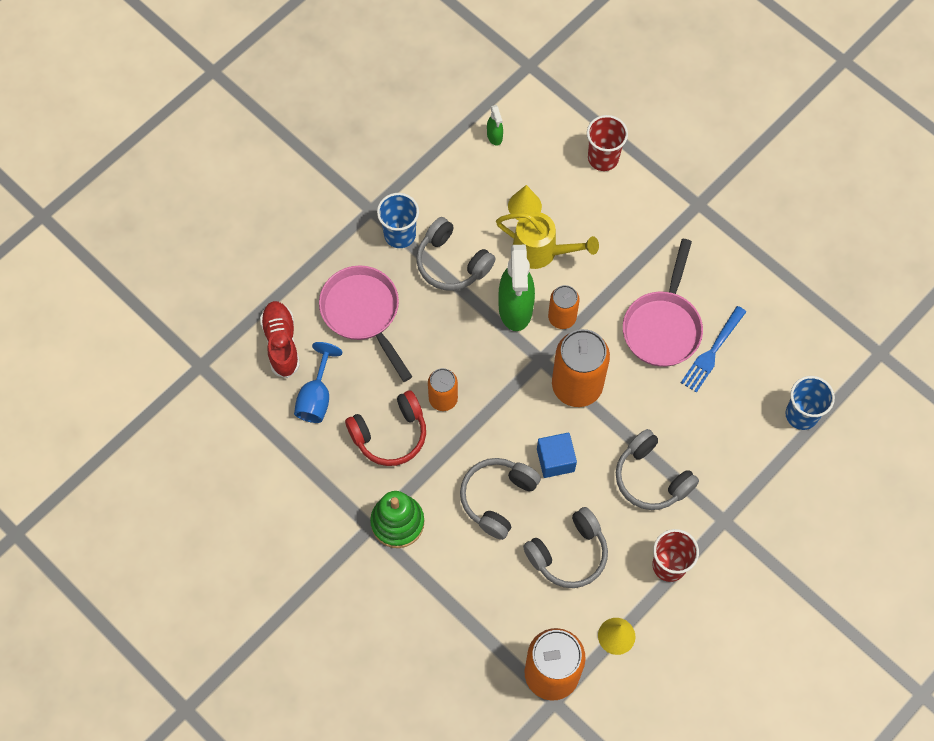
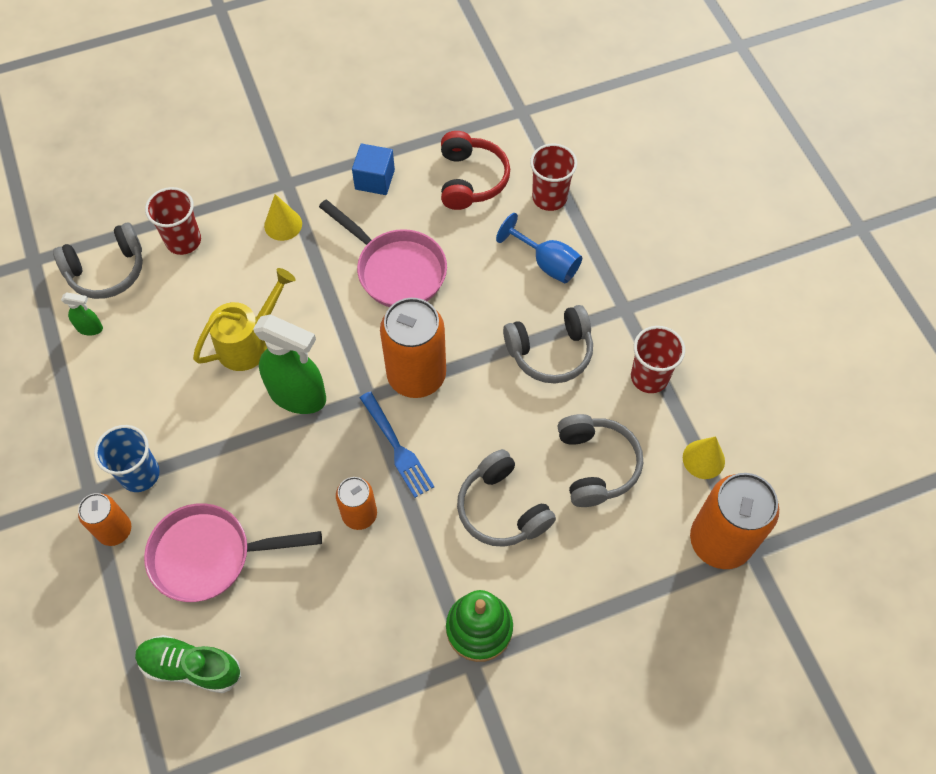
camera: 65 degrees left, 5 degrees down
(281, 343) = (191, 667): red shoe -> green shoe
(316, 397) = (281, 655): blue goblet -> blue goblet (547, 263)
(390, 434) = (371, 590): red headphones -> red headphones (470, 179)
(452, 263) = (207, 435): grey headphones -> grey headphones (107, 271)
(524, 206) = (188, 335): yellow cone -> yellow cone (283, 224)
(555, 460) = (487, 432): blue cube -> blue cube (374, 179)
(562, 317) = (334, 356): orange can -> orange can (115, 530)
(712, 351) = (446, 240): blue fork -> blue fork (396, 447)
(801, 414) = (549, 197): blue cup -> red cup

